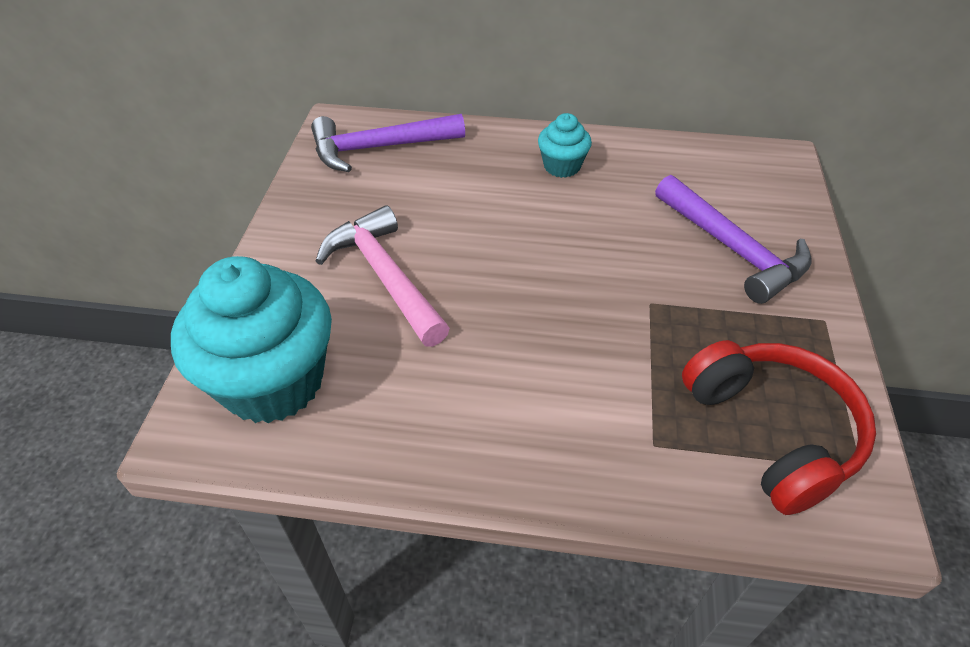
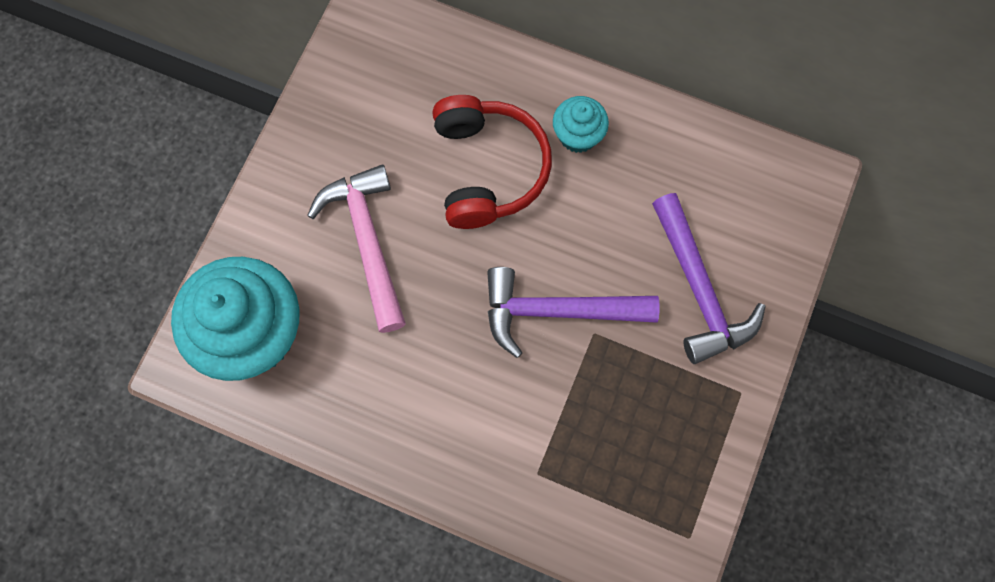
camera: 15 degrees right, 25 degrees up
(379, 148) = (400, 62): purple hammer -> purple hammer (558, 311)
(771, 431) = (636, 487): red headphones -> red headphones (488, 169)

